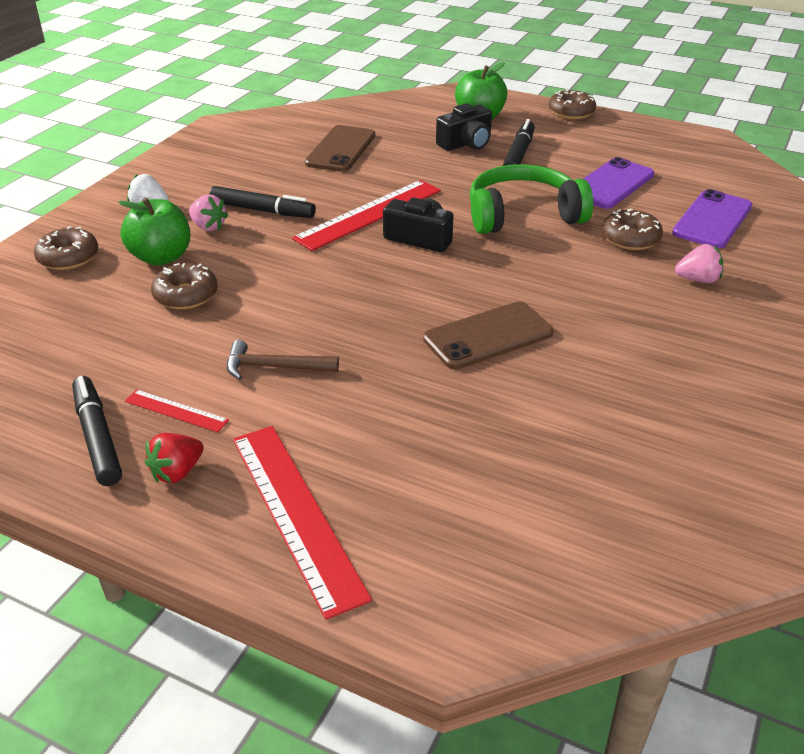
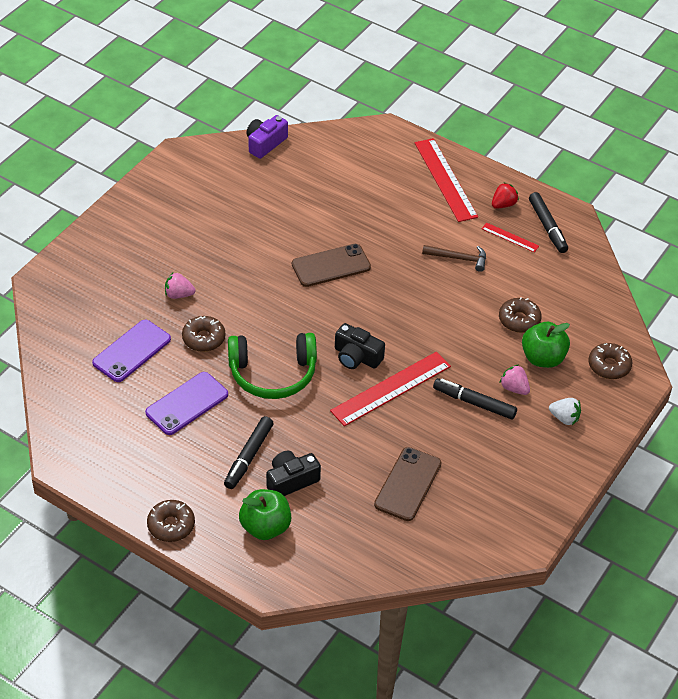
camera: 175 degrees left, 10 degrees up
(715, 554) = (265, 143): none -> purple camera

